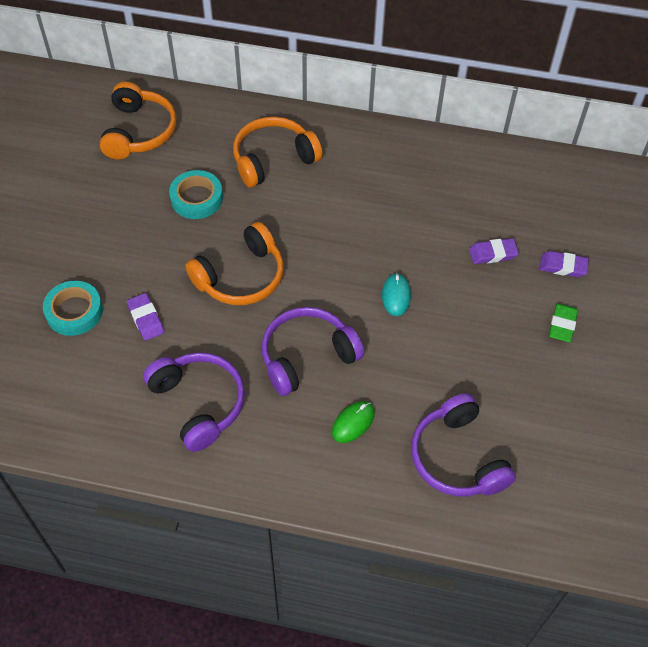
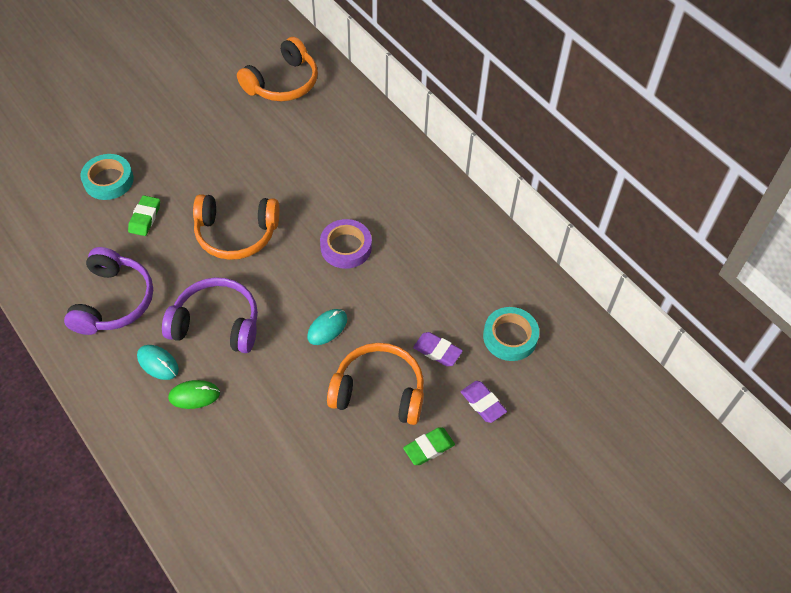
camera: 40 degrees right, 0 degrees up
(146, 319) = (145, 218): purple eraser -> green eraser
(196, 198) = (268, 156): turquoise tape -> turquoise tape (510, 337)
(273, 159) = (352, 164): orange headphones -> orange headphones (379, 391)
(295, 422) = (158, 363): none -> turquoise mouse
(341, 226) = (346, 247): none -> purple tape
(457, 457) = (236, 481): purple headphones -> none

